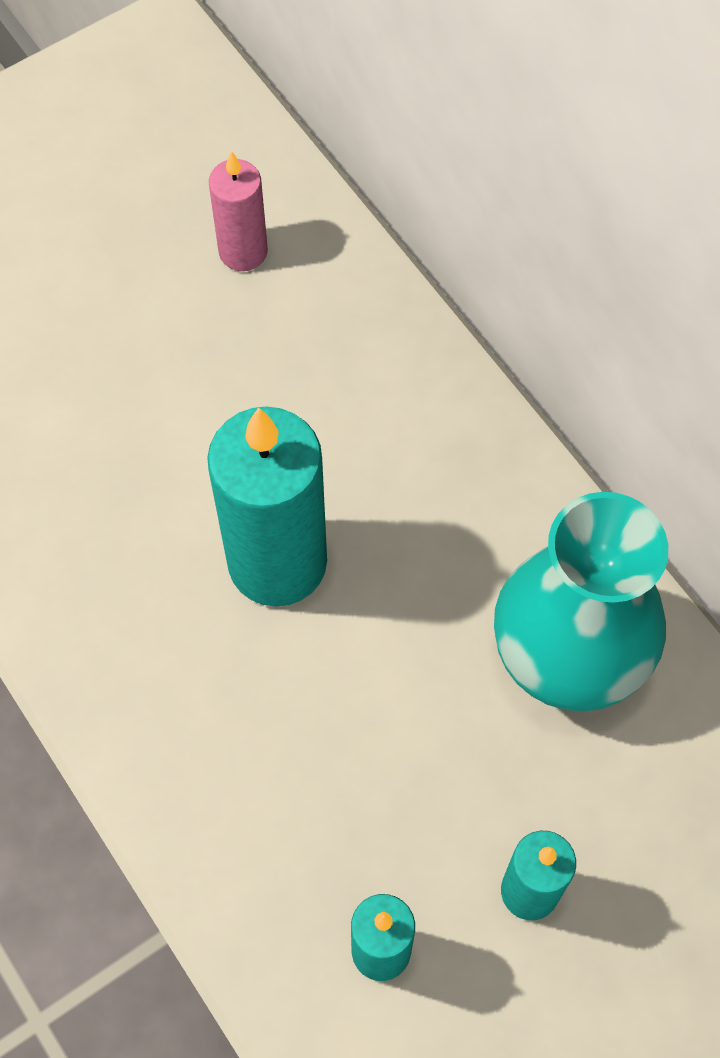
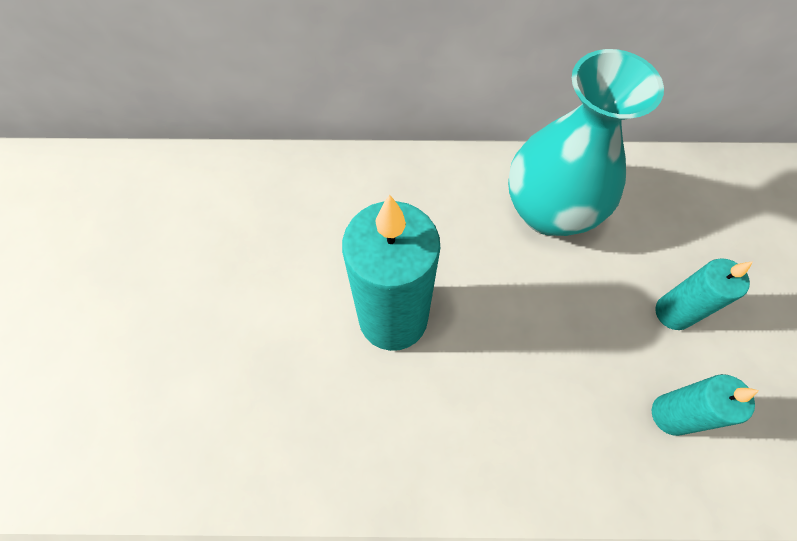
camera: 55 degrees left, 0 degrees up
(243, 251) = (186, 213): pink candle -> none

